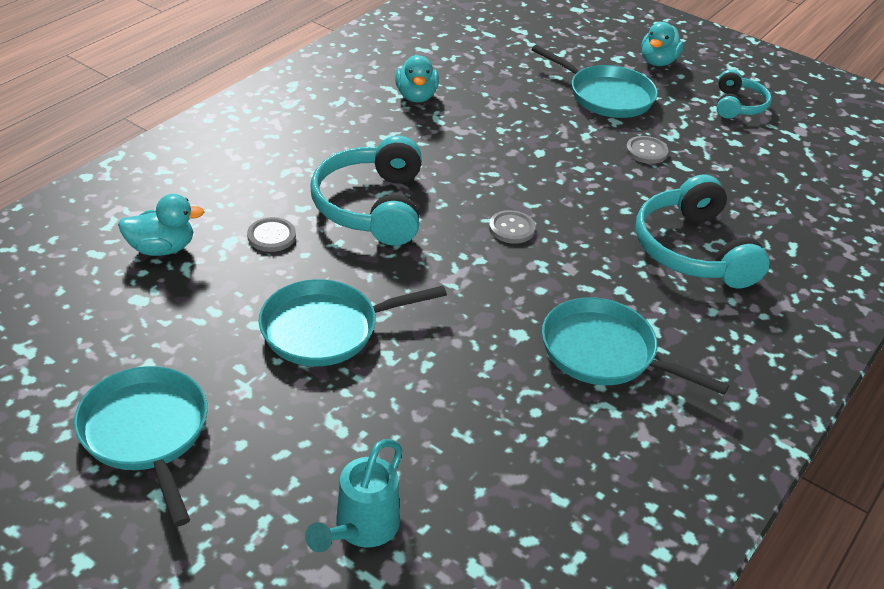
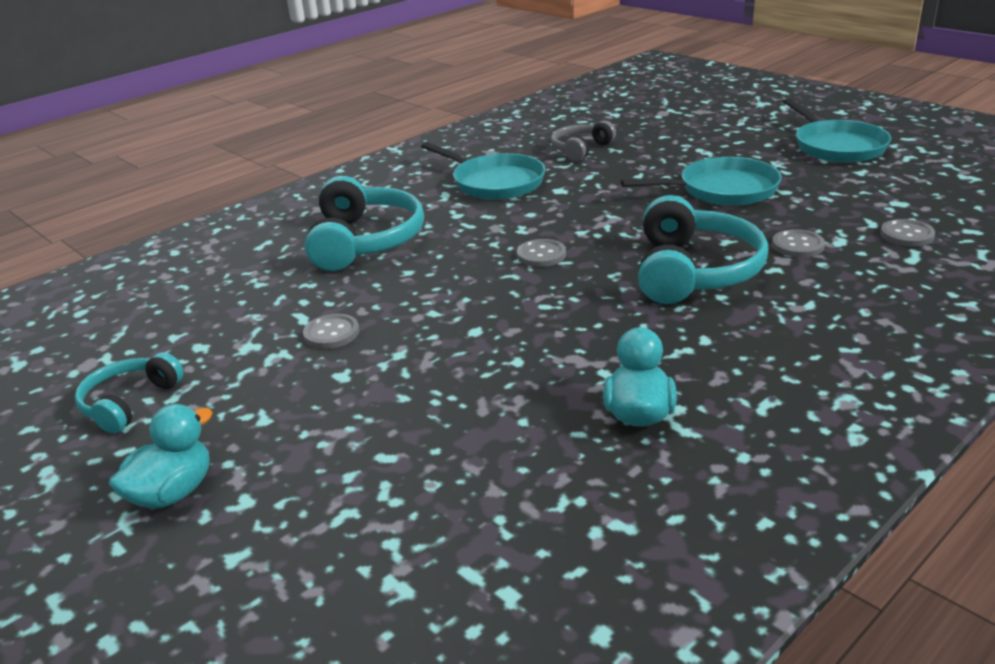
camera: 165 degrees left, 10 degrees down
(162, 248) = (906, 235): turquoise duck -> grey button
(361, 529) = (681, 122): turquoise watering can -> none
(513, 437) = (580, 149): none -> grey headphones
(606, 96) = (324, 417): turquoise pan -> none

